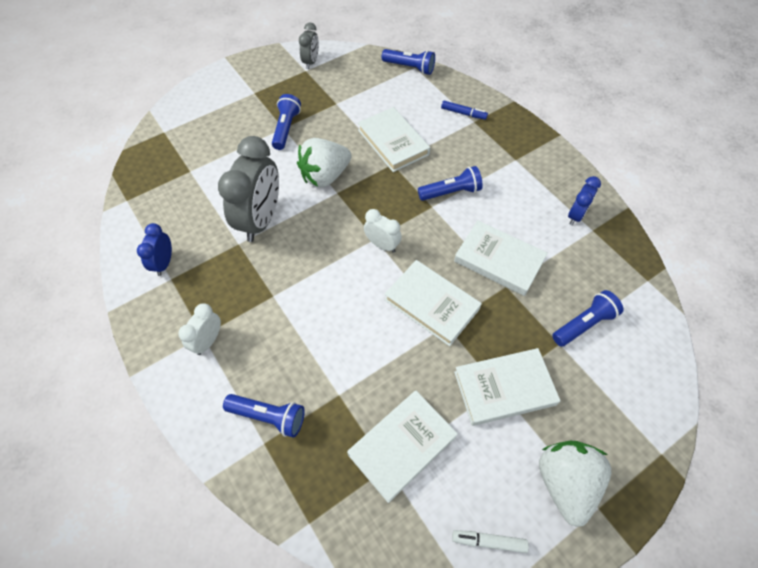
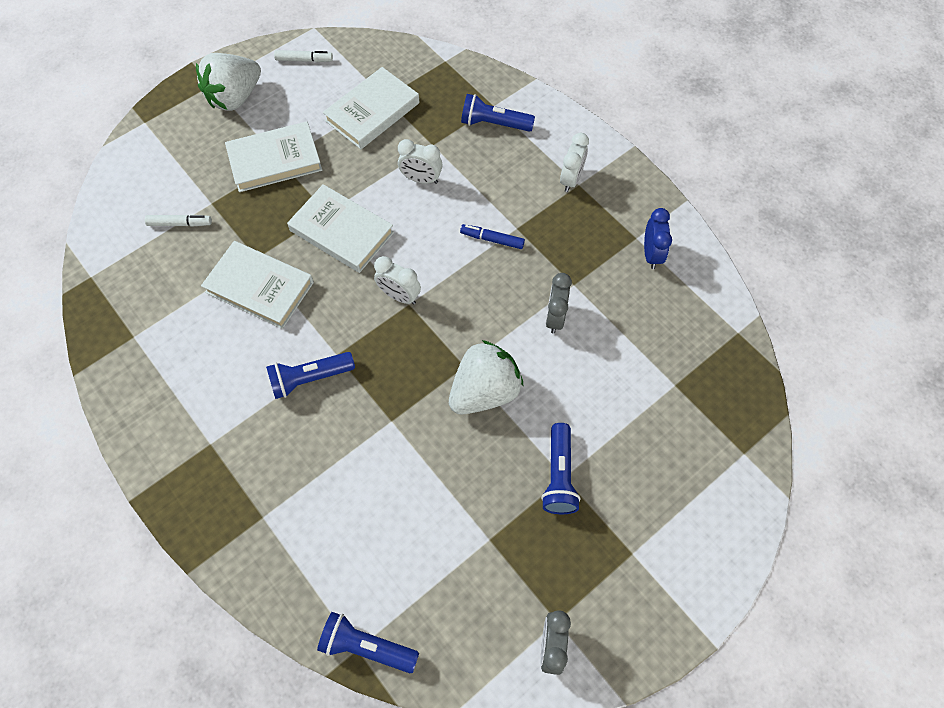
camera: 175 degrees right, 5 degrees up
(261, 220) = (555, 317): grey clock -> grey clock, size x0.51
(354, 353) = (421, 179): none -> white clock
(393, 142) = (391, 461): white book -> none
(463, 113) = (278, 533): blue marker -> blue marker (492, 239)
(565, 482) = (235, 97): white strawberry -> white strawberry turned 45 degrees clockwise
(576, 215) = (149, 356): blue clock -> none
(583, 324) = (180, 223): blue flashlight -> white marker

